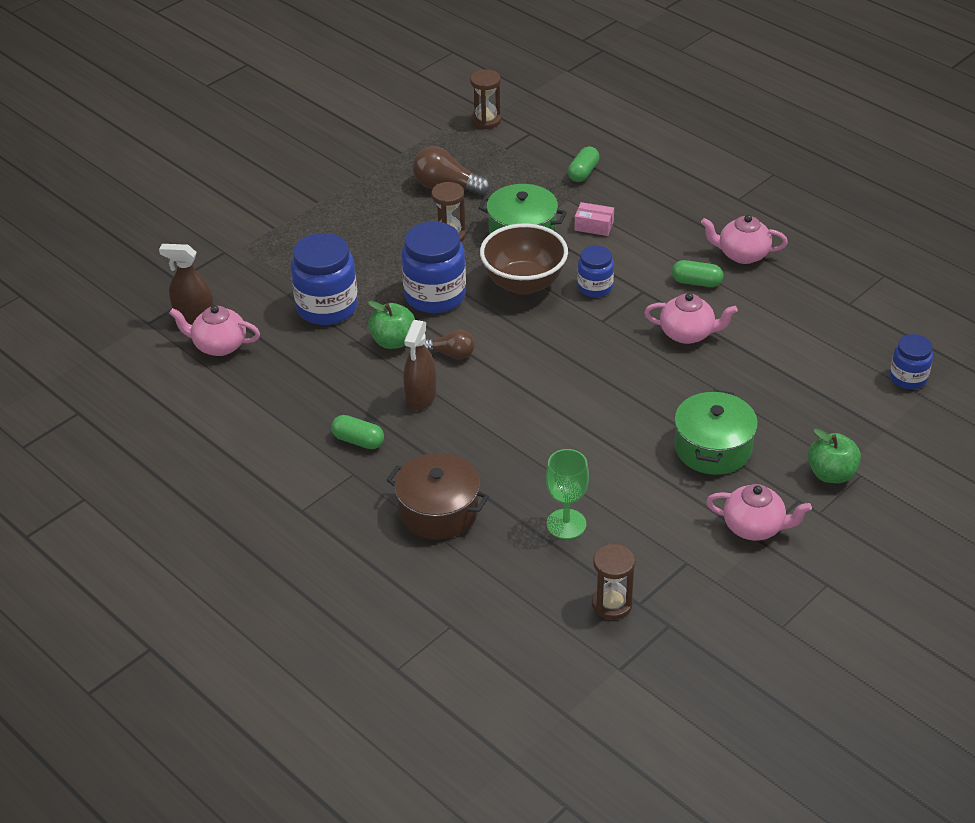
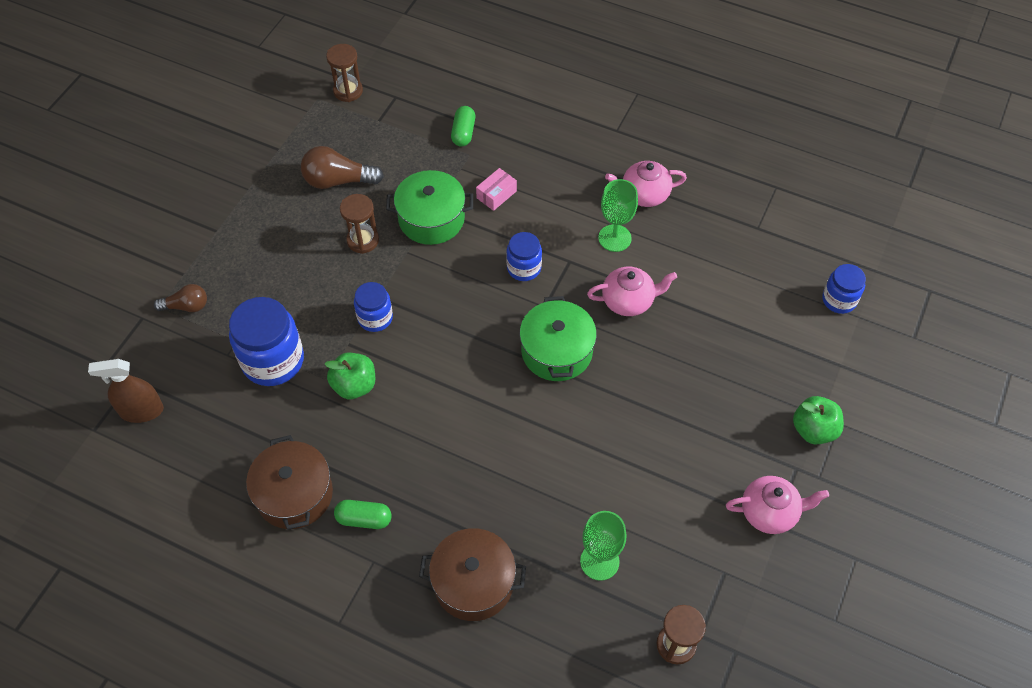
camera: 20 degrees left, 15 degrees up
(219, 345) = (179, 439): pink teapot -> none
(303, 408) = (294, 494): none -> brown pot
(421, 397) = (406, 447): brown spray bottle -> none
(435, 295) = (375, 318): blue jar -> blue jar, size x0.57
(451, 354) = (416, 385): brown light bulb -> brown light bulb (186, 306)
(524, 284) = (455, 281): brown bowl -> none
(594, 226) = (496, 194): pink box -> pink box turned 45 degrees counterclockwise
(696, 282) = (614, 238): green capsule -> green goblet
(713, 448) = (700, 430): green pot -> green pot (557, 351)

